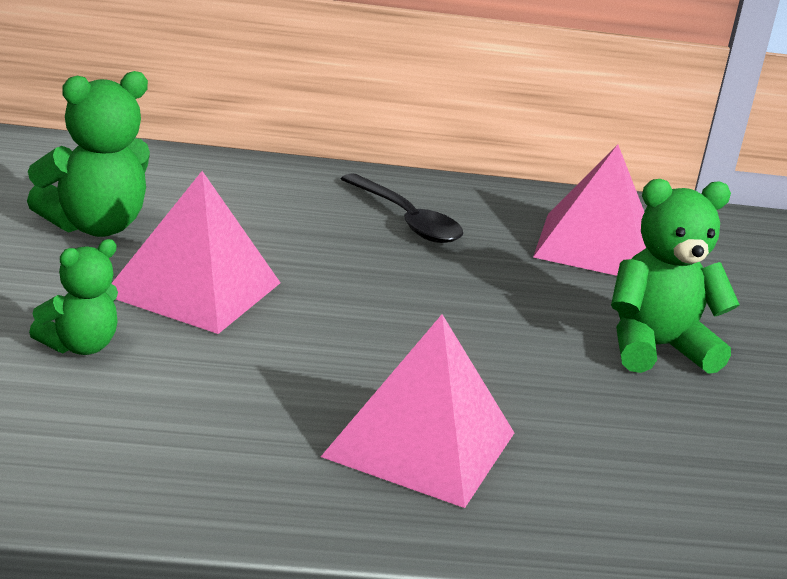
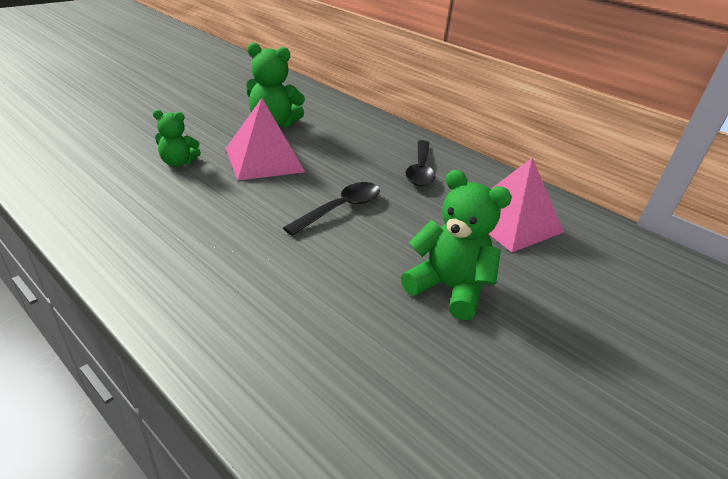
camera: 45 degrees right, 10 degrees up
(411, 313) = (340, 209): none -> black spoon
(420, 444) = (224, 266): pink pyramid -> none

